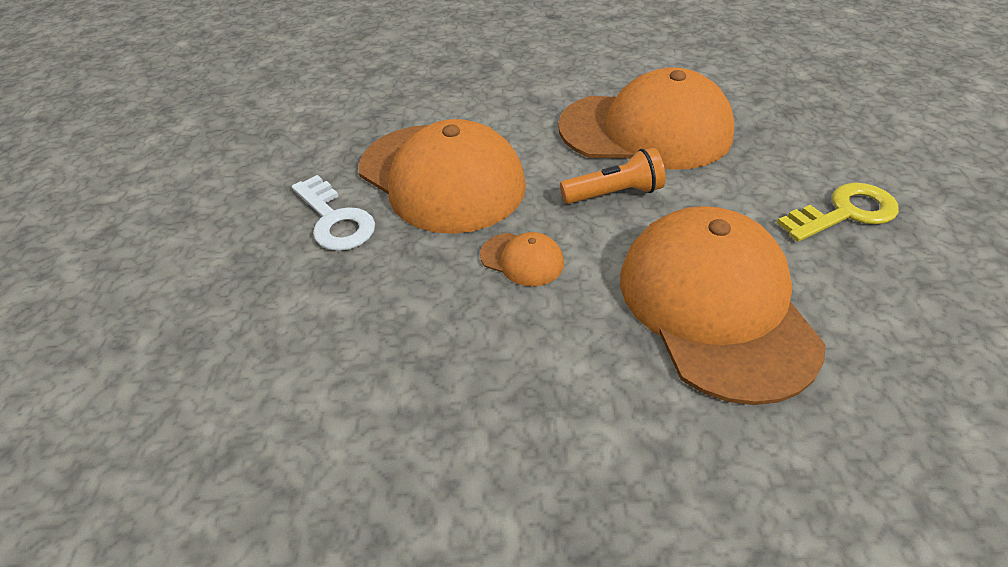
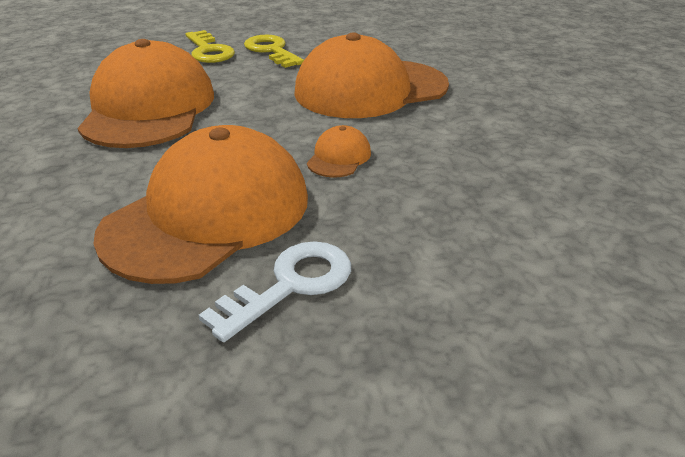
camera: 100 degrees left, 10 degrees down
(614, 194) = (246, 121): orange flashlight -> none
(825, 158) = (209, 51): none -> yellow key

